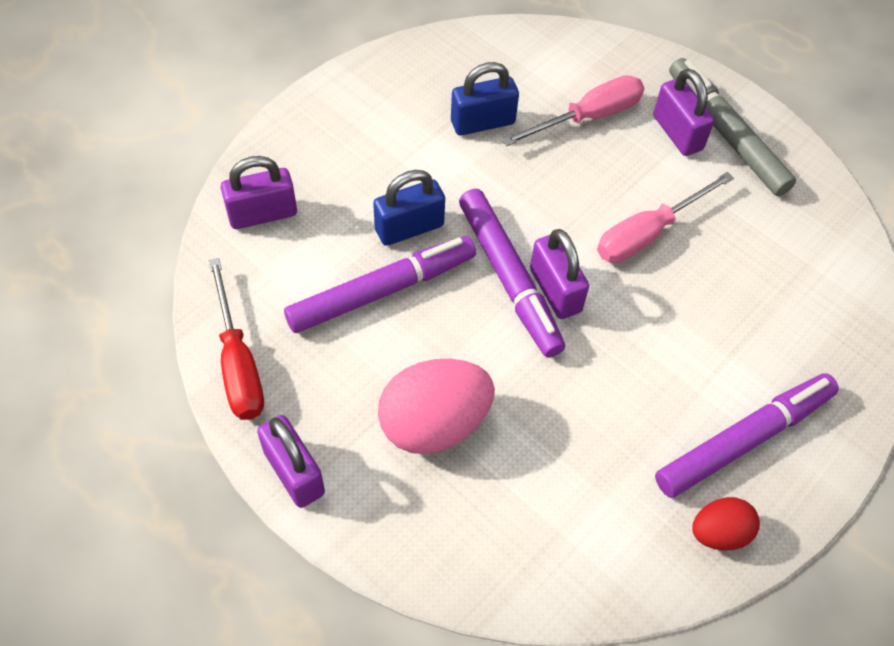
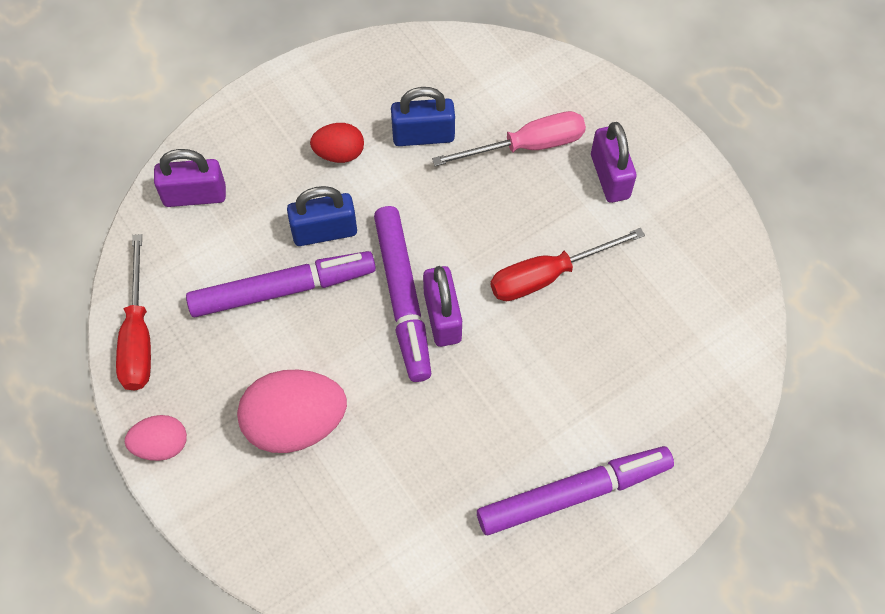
camera: 15 degrees right, 5 degrees up
(294, 472) = (161, 445): purple padlock -> pink egg
(648, 233) = (548, 275): pink screwdriver -> red screwdriver
(719, 533) = (522, 575): red egg -> red egg (339, 153)
(726, 134) = (658, 185): grey marker -> none

